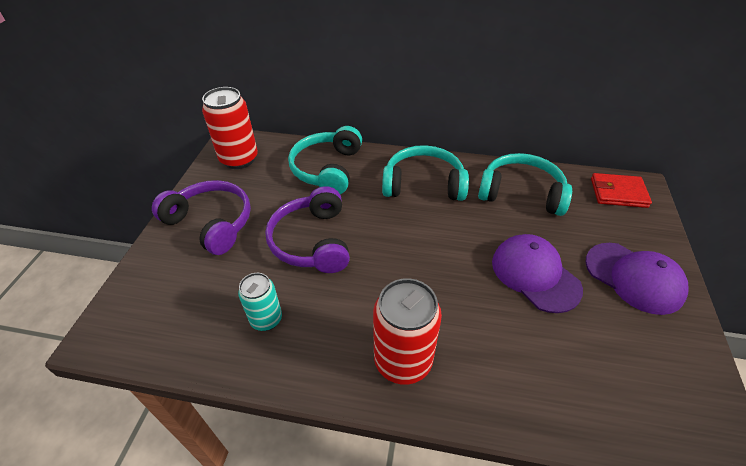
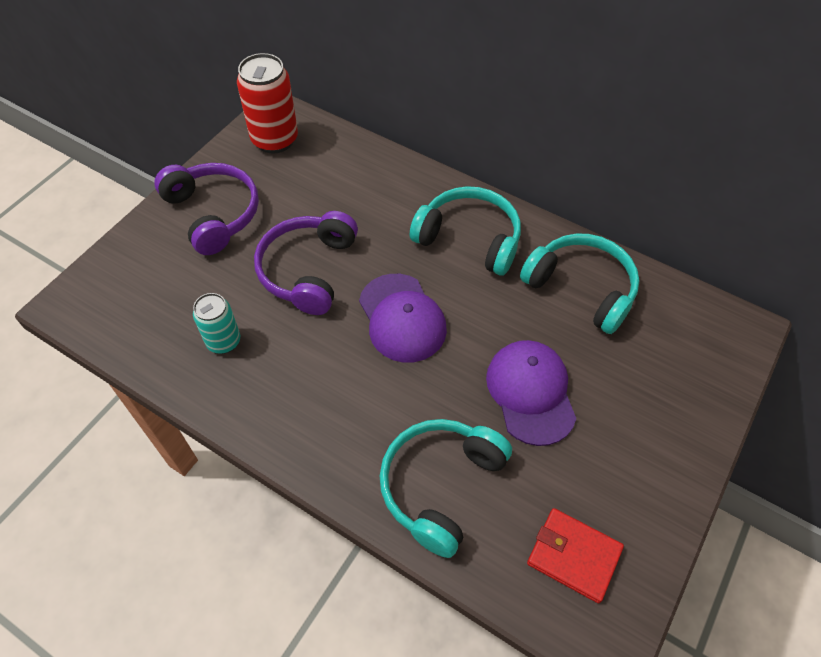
camera: 20 degrees right, 10 degrees up
(327, 169) = (367, 183): turquoise headphones -> turquoise headphones (440, 485)
(403, 361) = (335, 432): red can -> none
(618, 193) = (708, 327): red wallet -> red wallet (574, 556)
(634, 277) = (645, 437): purple cap -> purple cap (402, 318)

